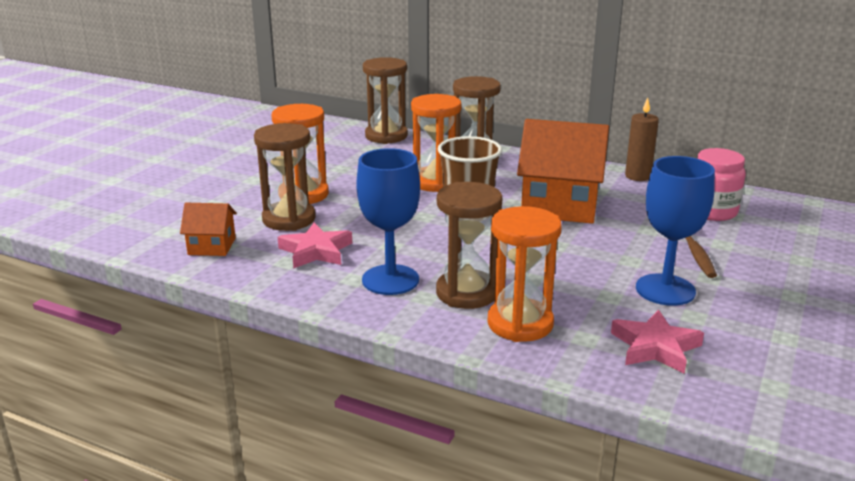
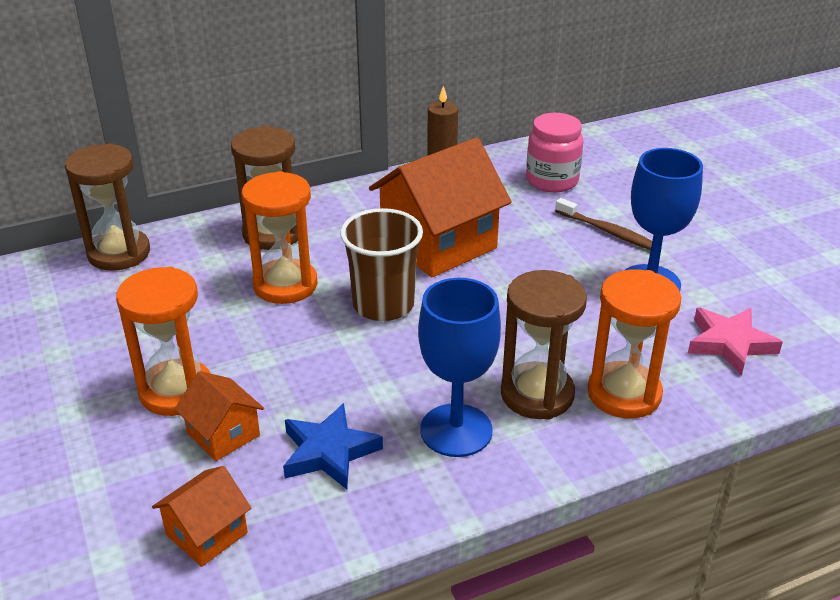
camera: 50 degrees left, 10 degrees up
(289, 219) = (223, 434): brown hourglass -> orange house
(316, 251) = (329, 452): pink star -> blue star

